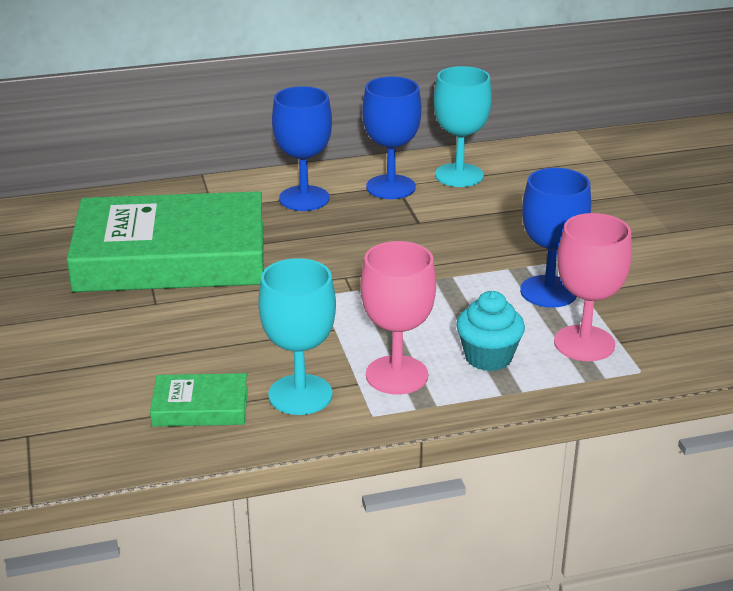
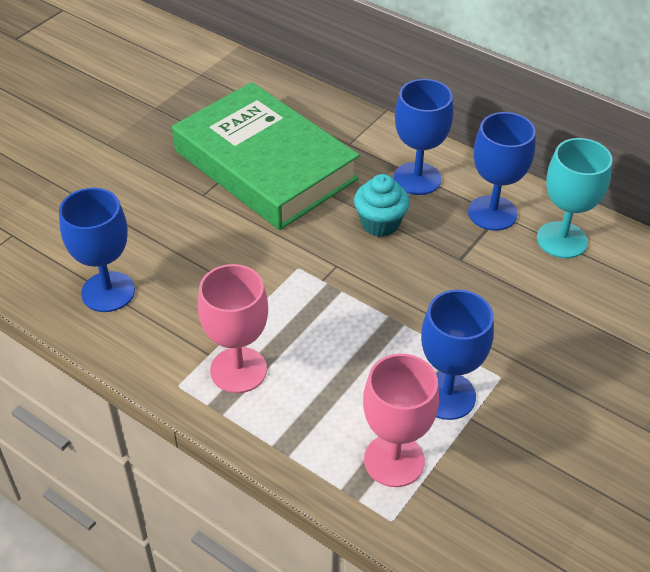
camera: 50 degrees right, 15 degrees up
(200, 407) = (108, 292): green book -> blue goblet
(300, 395) = (166, 332): turquoise goblet -> none
(488, 357) = (313, 410): turquoise cupcake -> turquoise cupcake (380, 223)

